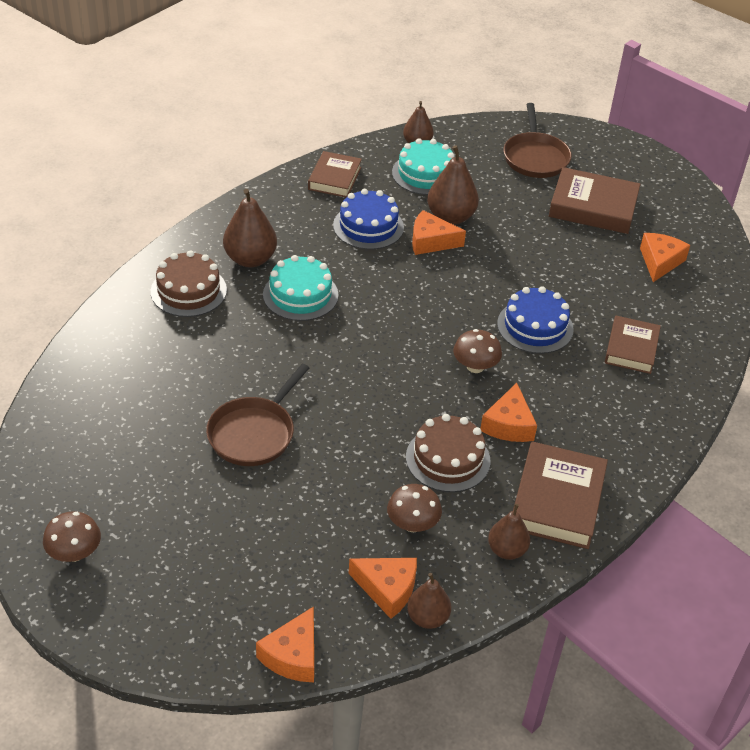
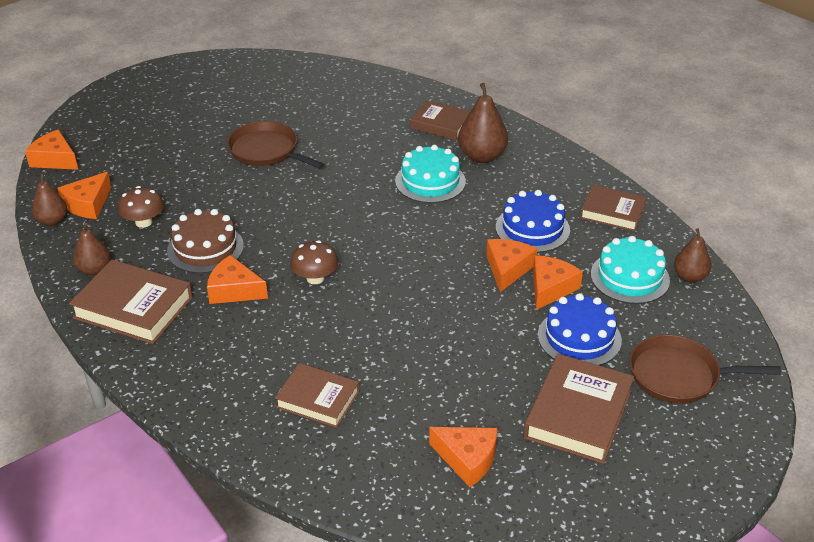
camera: 100 degrees right, 5 degrees down
(74, 553) = (181, 79): brown mushroom -> none
(188, 291) = (441, 124): brown cake -> brown book
(450, 217) = (550, 288): brown pear -> orange cheese
(535, 326) = (365, 328): blue cake -> blue cake (579, 338)

